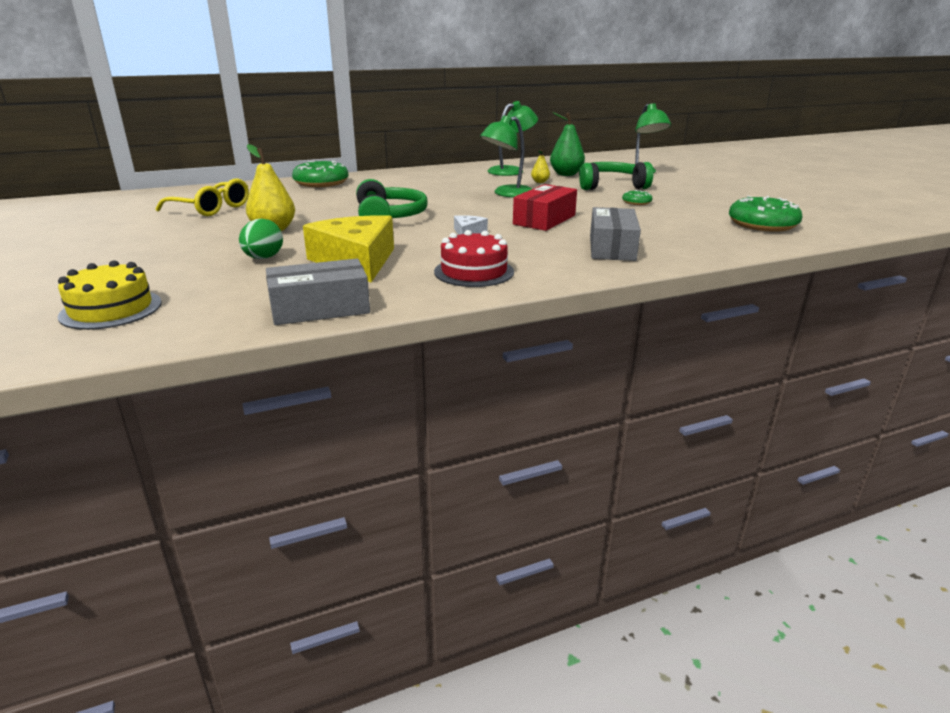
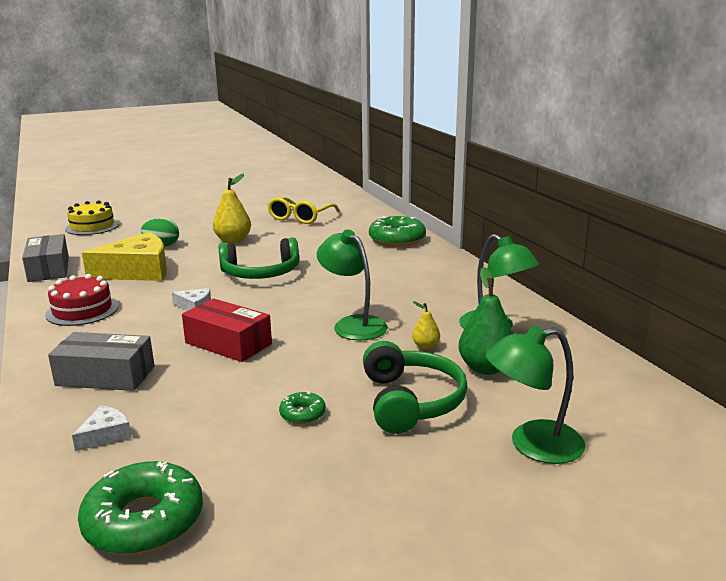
camera: 90 degrees right, 5 degrees down
(692, 239) = (105, 435): none -> white cheese

